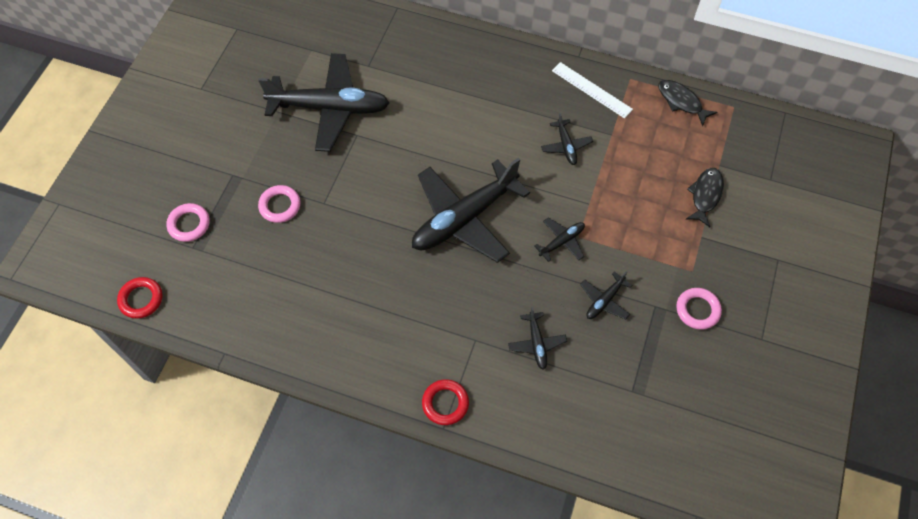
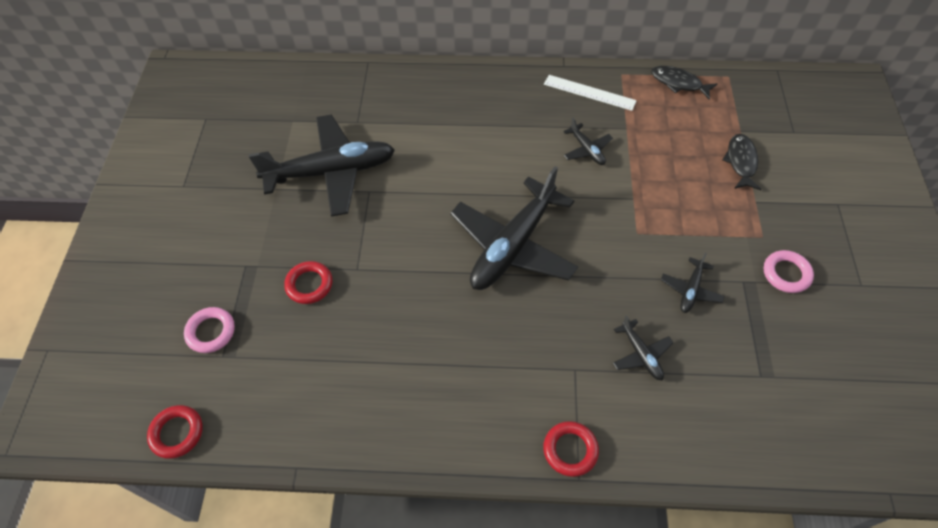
camera: 15 degrees left, 5 degrees down
(280, 206) = (309, 284): pink ring -> red ring
(562, 242) = (622, 242): black plane -> none

